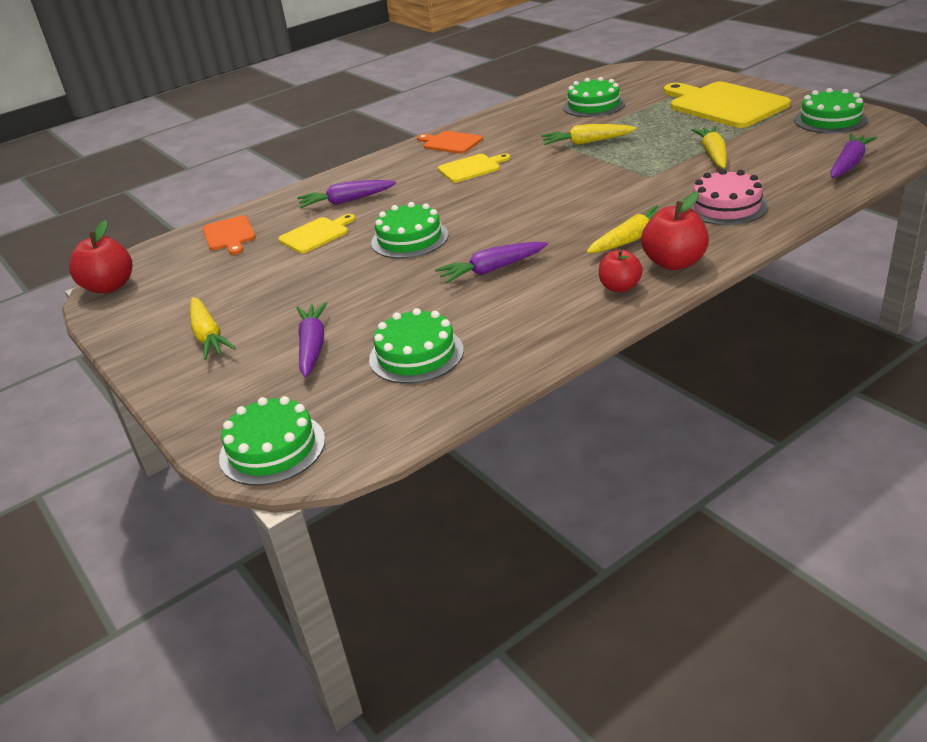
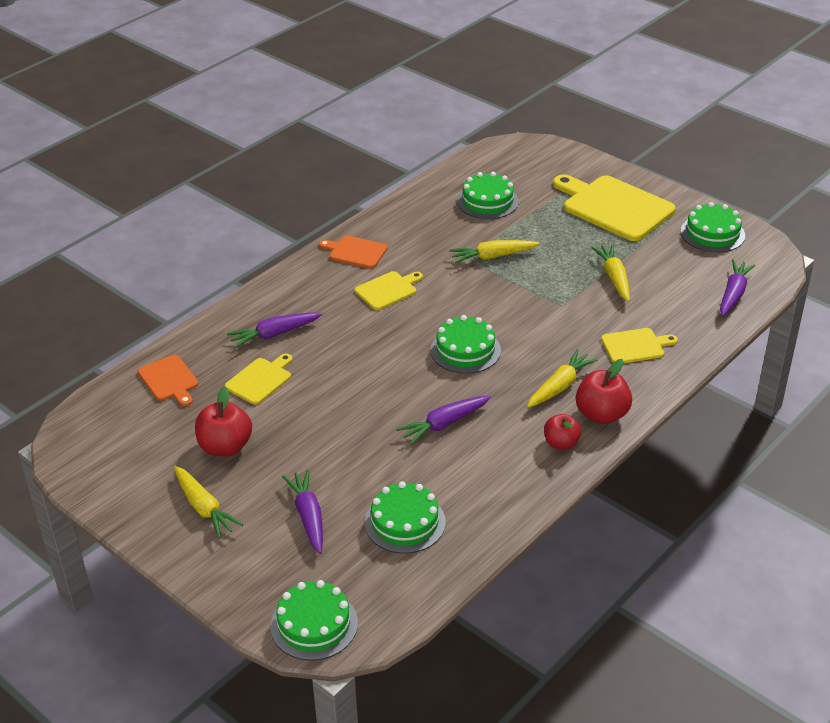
camera: 15 degrees left, 5 degrees up
(109, 287) = (73, 449): red apple -> red apple (225, 447)
(409, 239) = (355, 386): green cake -> green cake (465, 350)
(726, 206) = (635, 346): pink cake -> yellow cutting board

